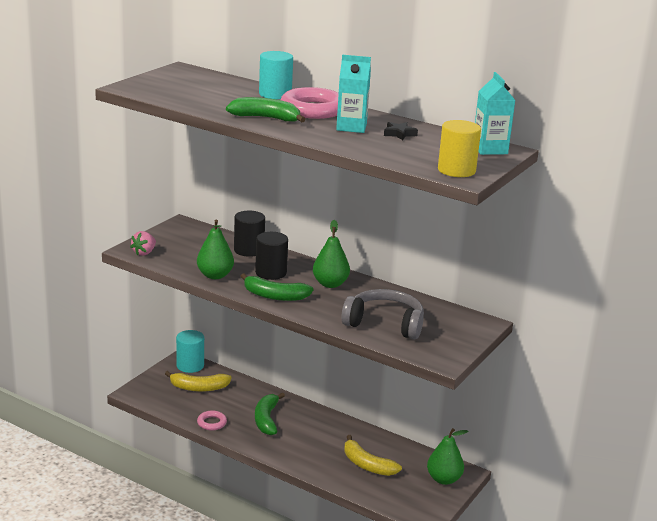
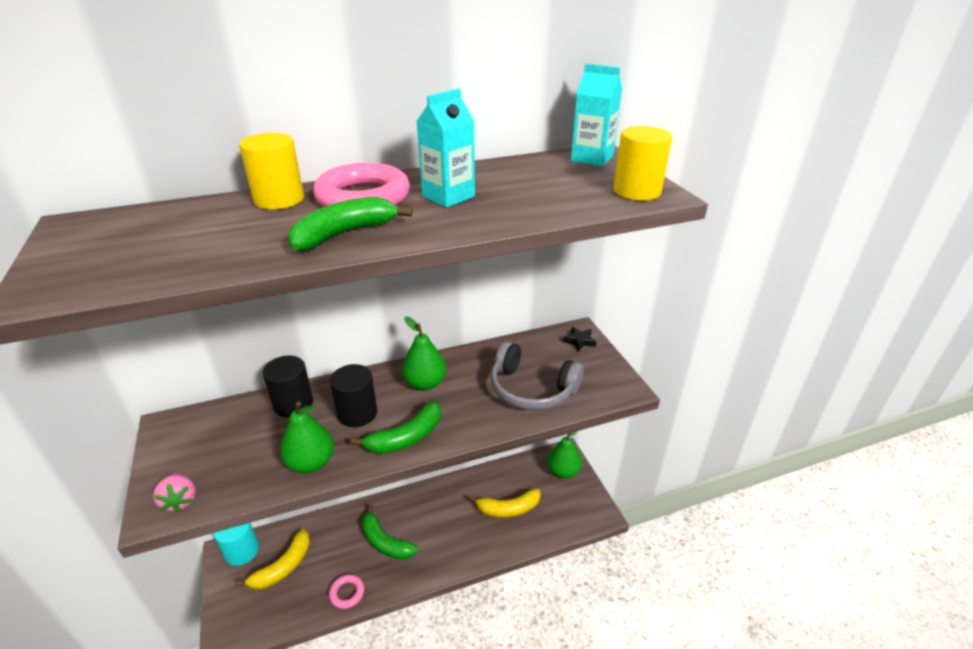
camera: 50 degrees left, 10 degrees up
(275, 94) = (279, 200): turquoise cylinder -> yellow cylinder
(385, 324) = (531, 389): grey headphones -> grey headphones turned 120 degrees counterclockwise
(399, 134) = (501, 181): black star -> black star (579, 341)

